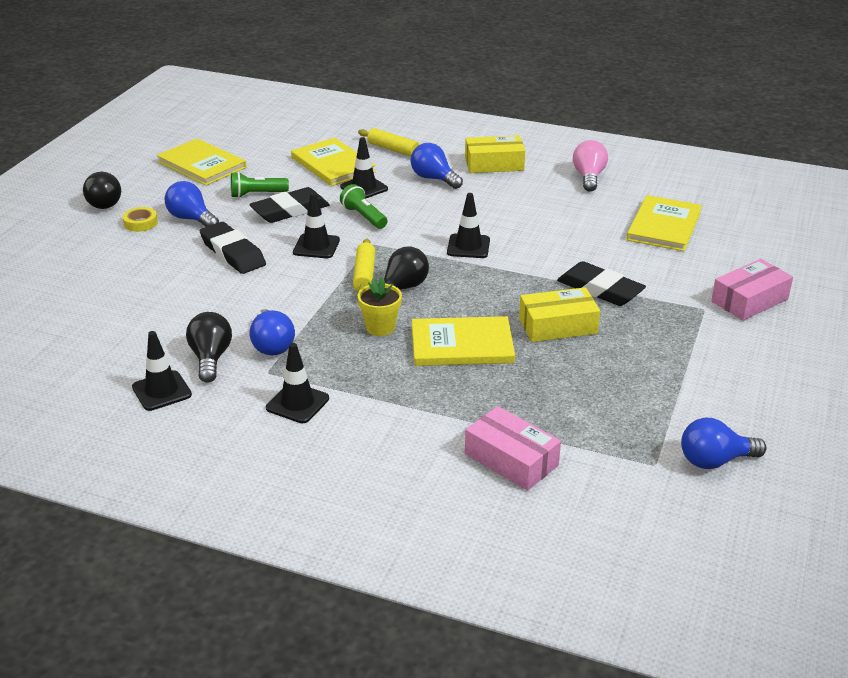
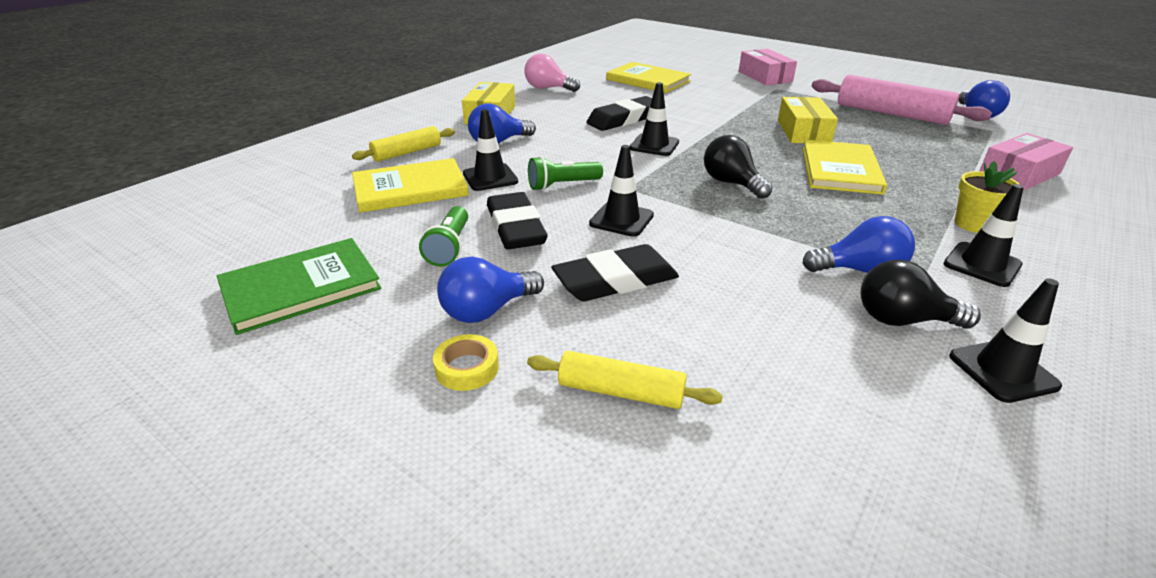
camera: 75 degrees left, 0 degrees up
(102, 203) = (345, 418): black light bulb -> none
(202, 164) = (301, 287): yellow book -> green book
(364, 275) = (699, 199): yellow rolling pin -> yellow rolling pin (620, 392)
(380, 327) = (812, 203): yellow flower pot -> yellow flower pot (973, 224)
(600, 289) = (744, 111): black eraser -> black eraser (624, 119)
(665, 390) = (891, 114): none -> pink rolling pin

